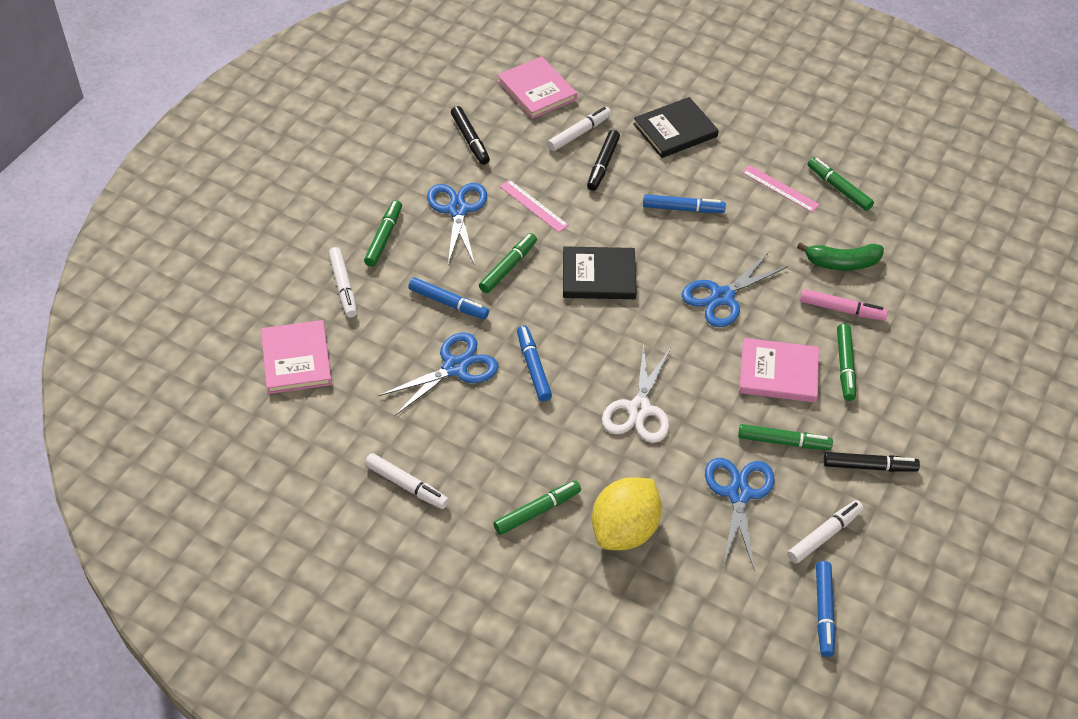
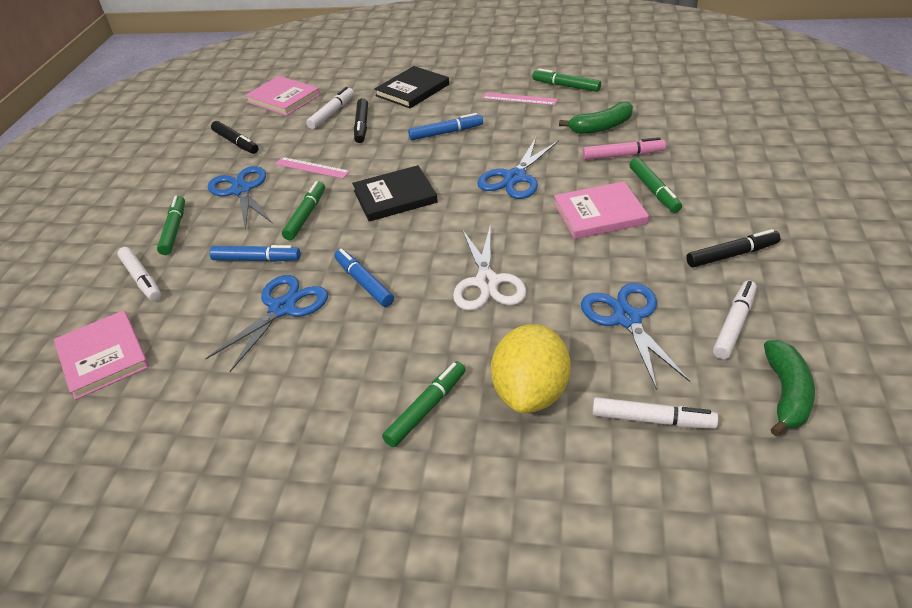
camera: 15 degrees left, 10 degrees down
(407, 485) = (266, 436): white marker -> white marker (652, 420)
(783, 442) = (640, 262): green marker -> none
(824, 612) = (786, 394): blue marker -> green banana

